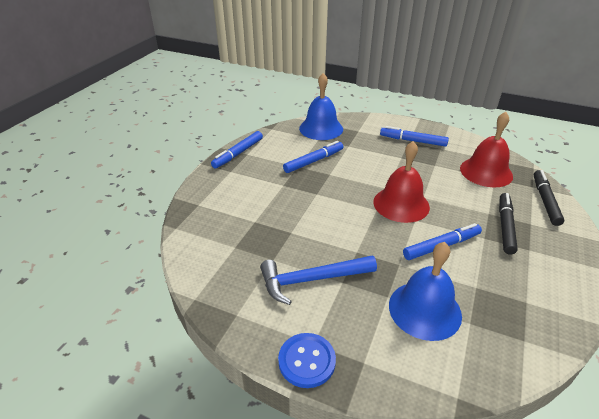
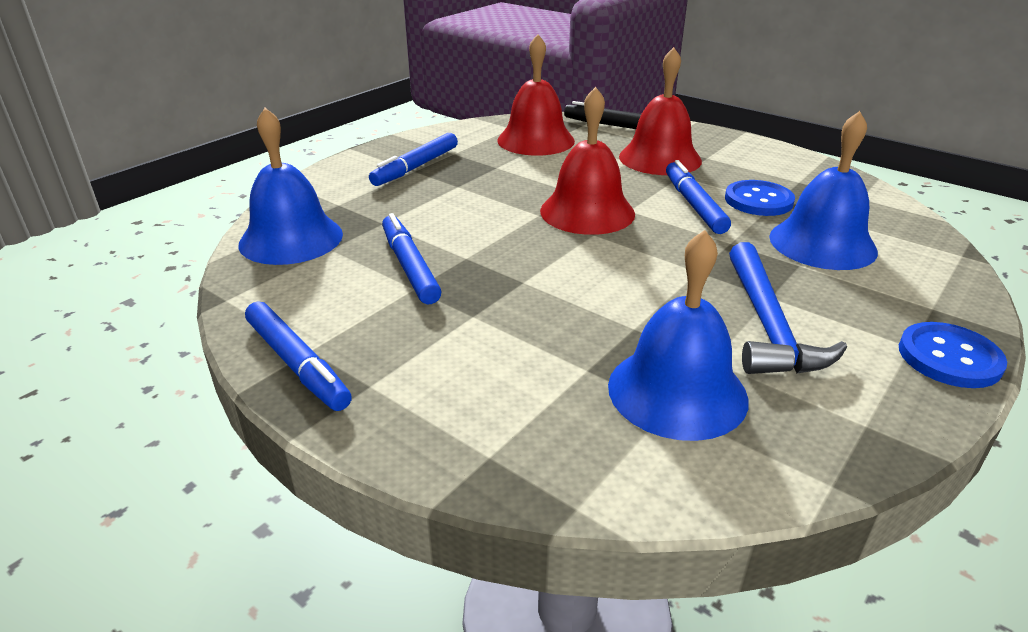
camera: 75 degrees left, 5 degrees down
(246, 249) = (677, 391): none -> blue bell
(471, 277) = (758, 200): none -> blue button
(505, 226) = (660, 158): black marker -> red bell

